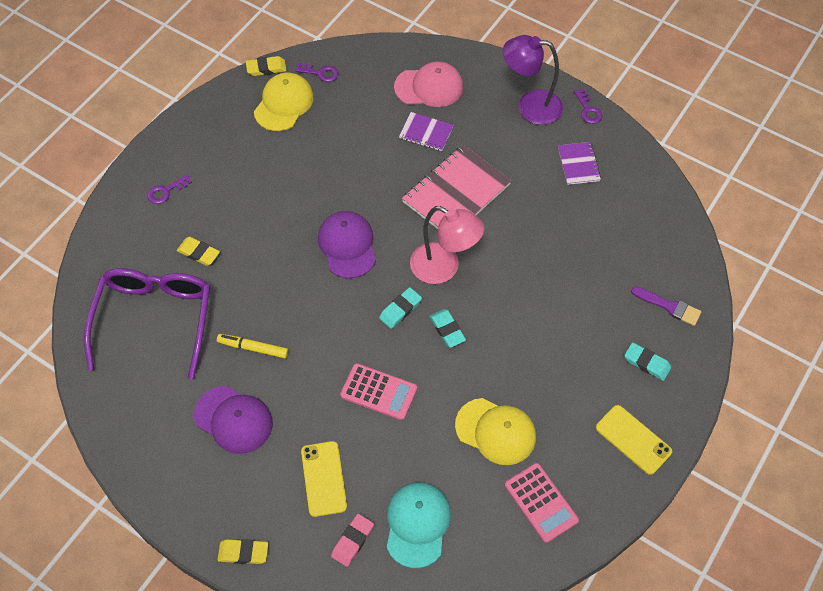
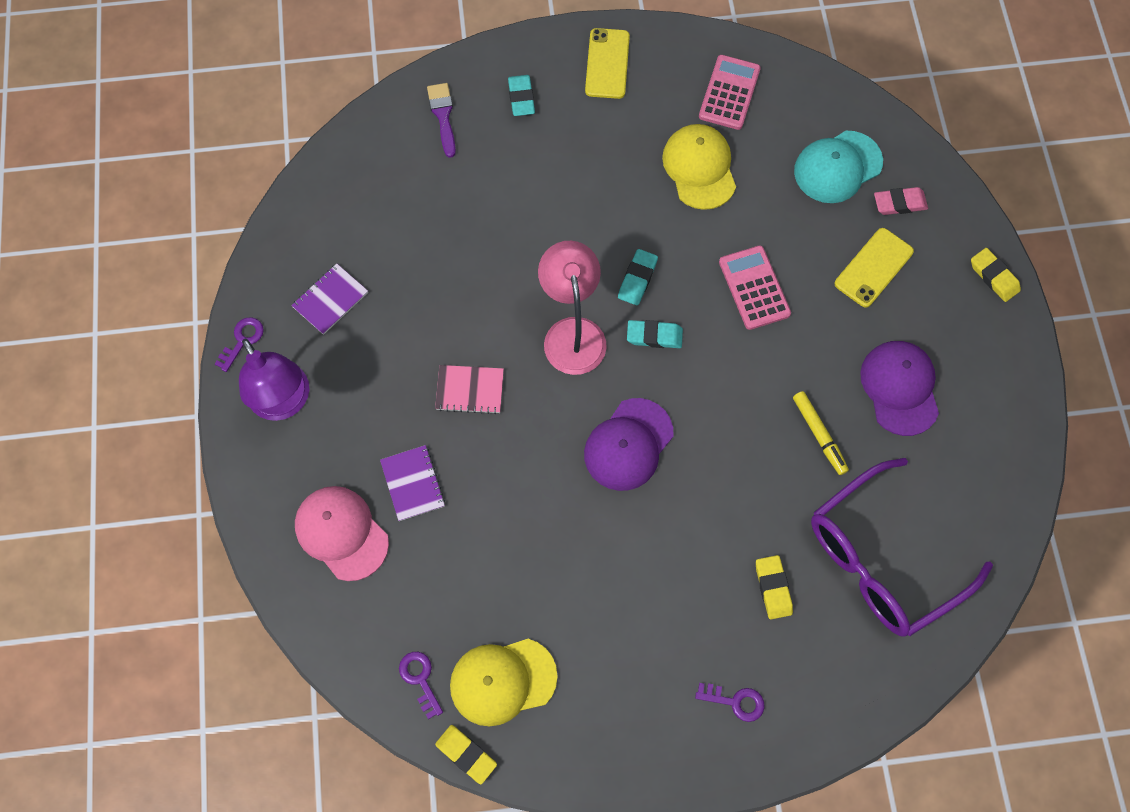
camera: 130 degrees left, 10 degrees up
(456, 193) = (470, 390): pink notebook -> pink notebook, size x0.53

